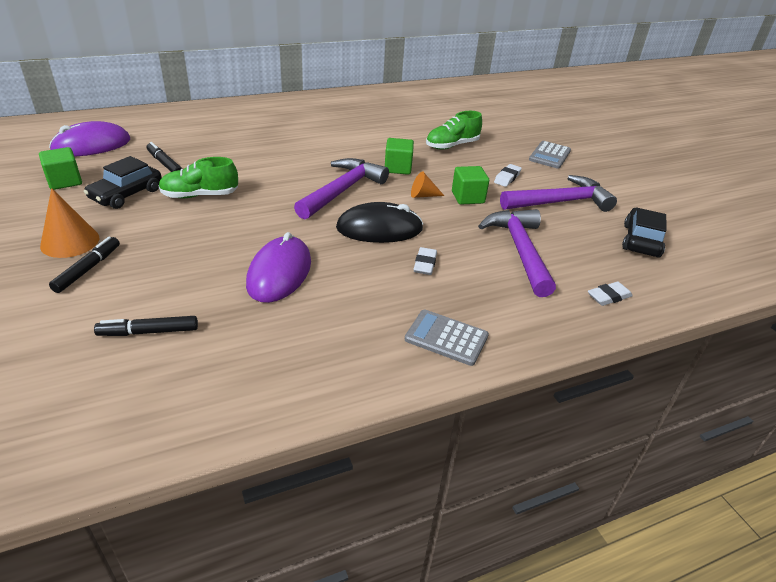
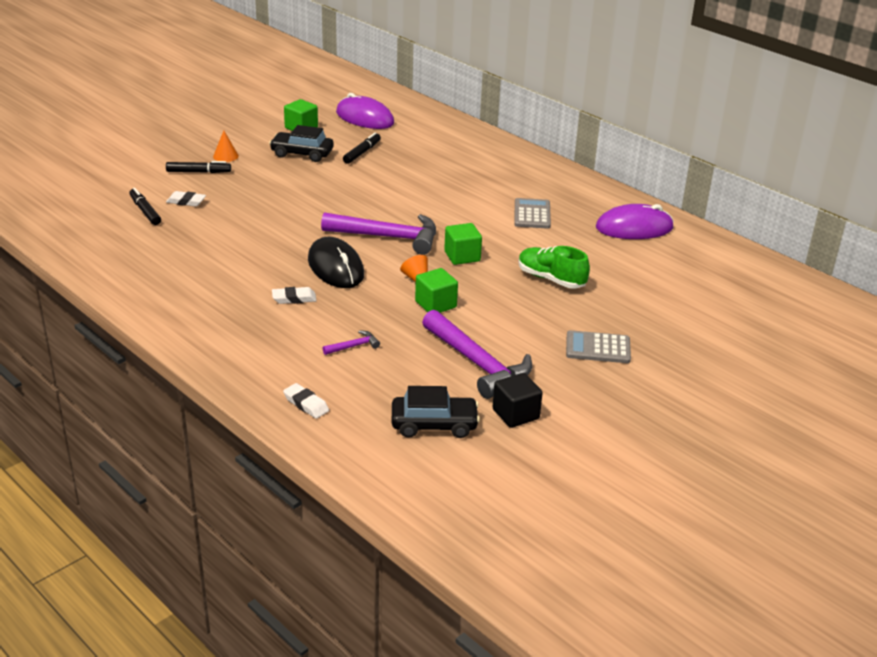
camera: 70 degrees right, 5 degrees down
(70, 241) = (225, 156): orange cone -> orange cone, size x0.61
(200, 195) = (324, 180): green shoe -> none
(279, 273) = (238, 238): purple mouse -> purple mouse (634, 228)
(446, 338) = (197, 323): grey calculator -> grey calculator (532, 214)
(507, 178) = (504, 323): white eraser -> white eraser (186, 202)
(520, 250) = (354, 346): purple hammer -> purple hammer, size x0.42
(628, 205) = (515, 414): none -> black cube

